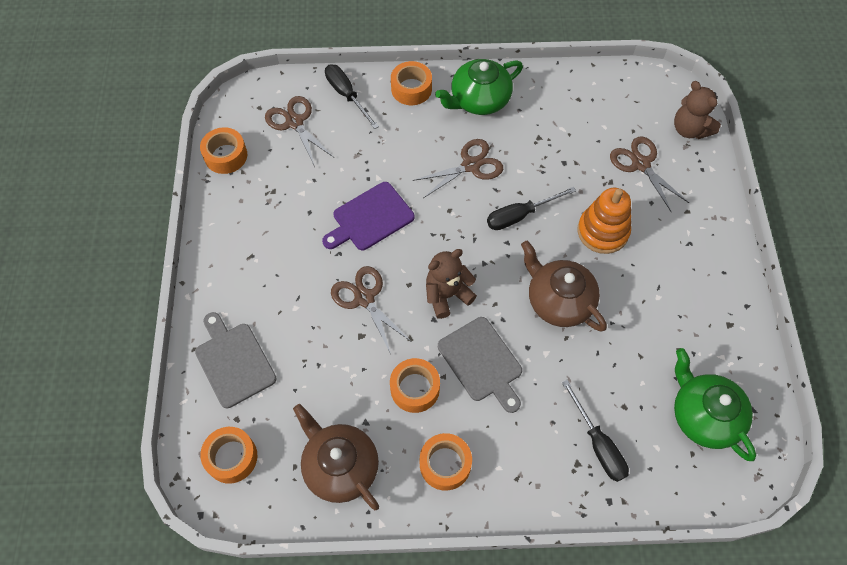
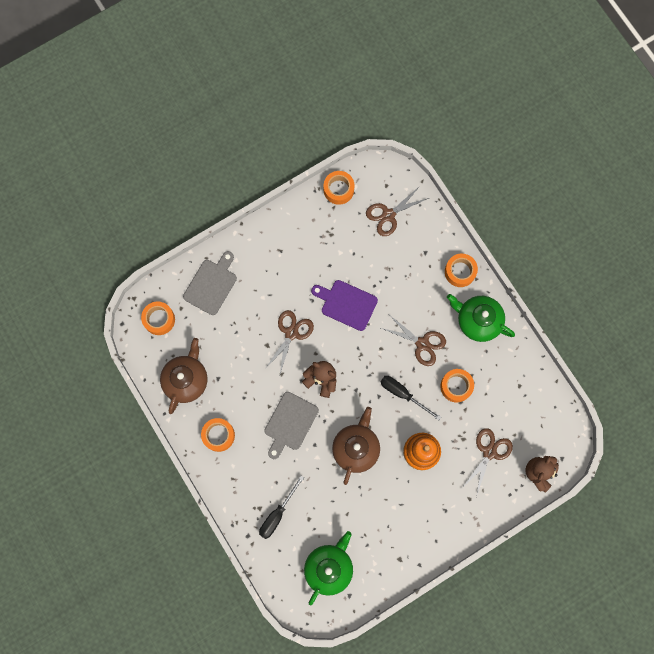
camera: 60 degrees right, 15 degrees up
(295, 122) = (388, 215): brown scissors -> brown scissors turned 150 degrees counterclockwise
(347, 95) = (429, 234): black screwdriver -> none
(415, 388) = (252, 394): orange tape -> orange tape (456, 386)

